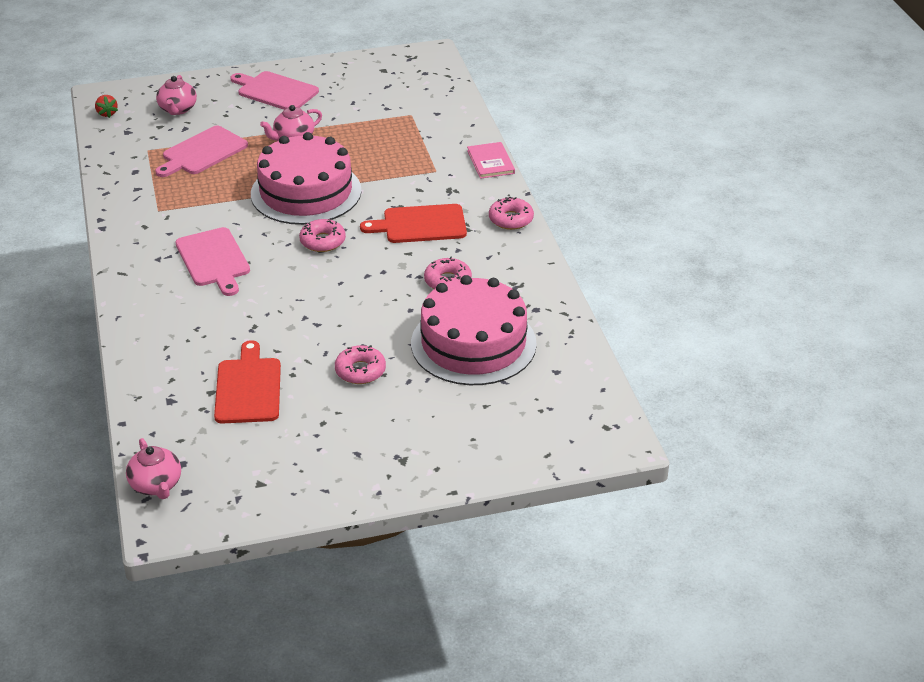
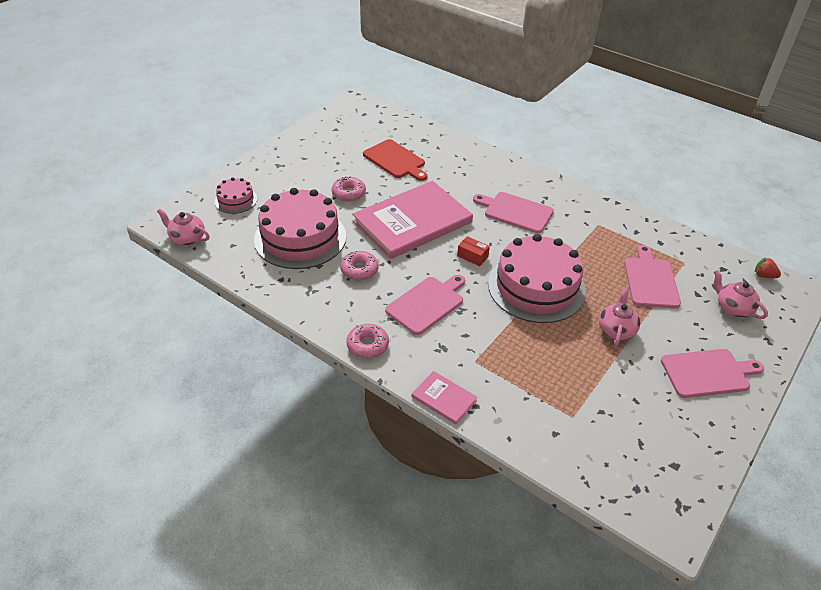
camera: 140 degrees right, 5 degrees up
(156, 485) = (379, 111): pink teapot -> pink teapot (187, 238)
(322, 241) = (472, 256): pink donut -> red box
(333, 302) = (412, 222): none -> pink book
(420, 224) = (427, 304): red cutting board -> pink cutting board
(505, 430) = (236, 200): none -> pink cake

